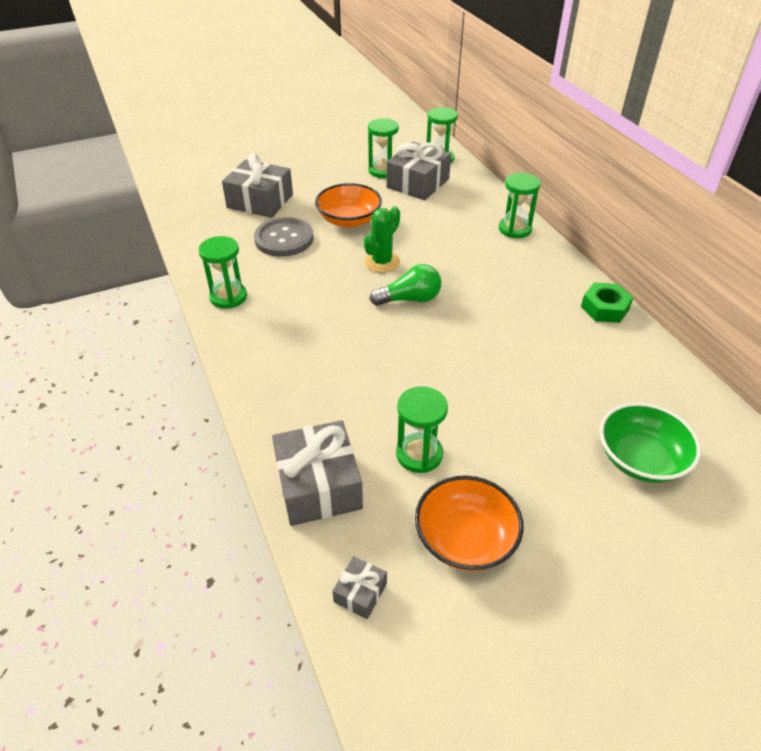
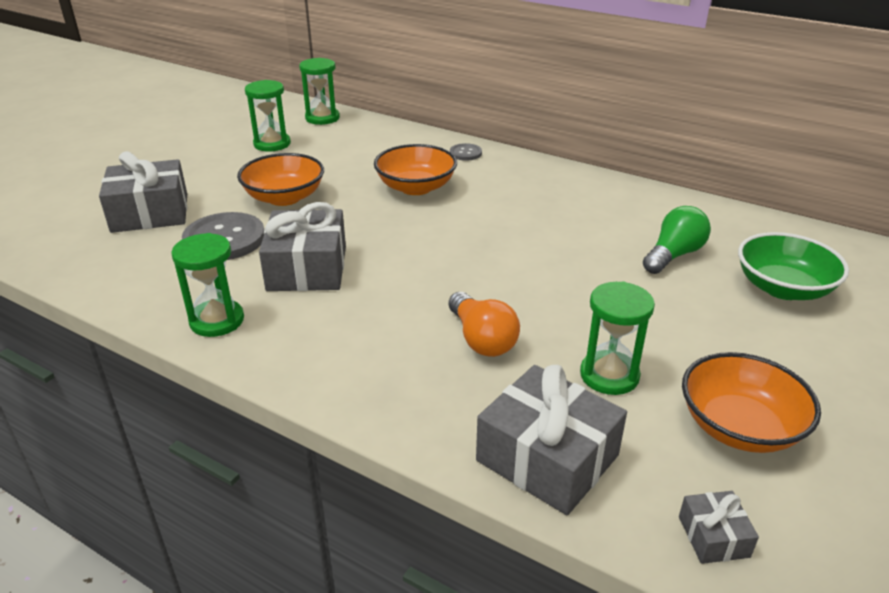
camera: 35 degrees left, 10 degrees down
(365, 386) = (482, 339): none -> orange light bulb
(382, 262) = (366, 222): green cactus -> none
(410, 299) = (435, 244): green light bulb -> green light bulb (673, 255)
(418, 183) = (324, 144): grey gift -> grey gift (307, 268)
(445, 246) = (416, 187): none -> orange bowl
(515, 229) = (465, 153): green hourglass -> grey button
(604, 308) = (616, 187): green nut -> none

